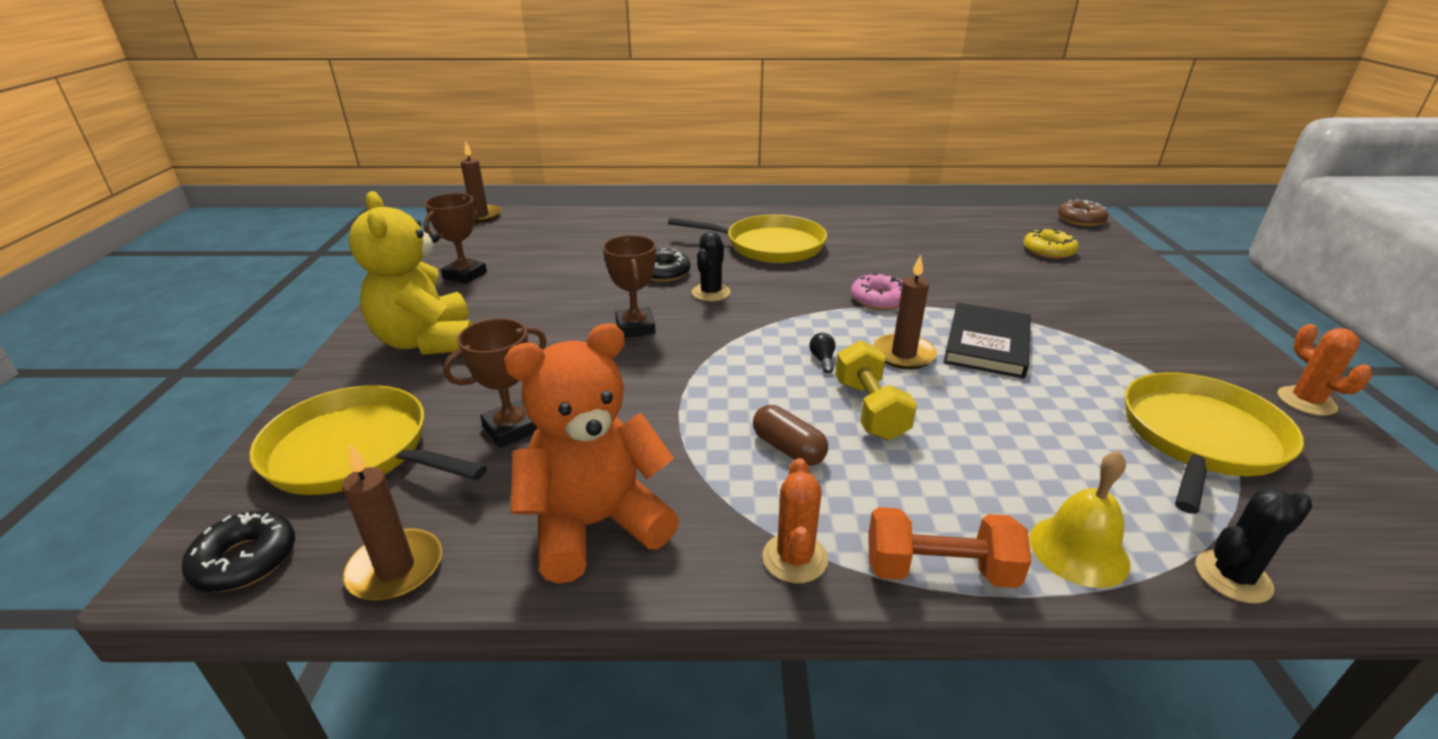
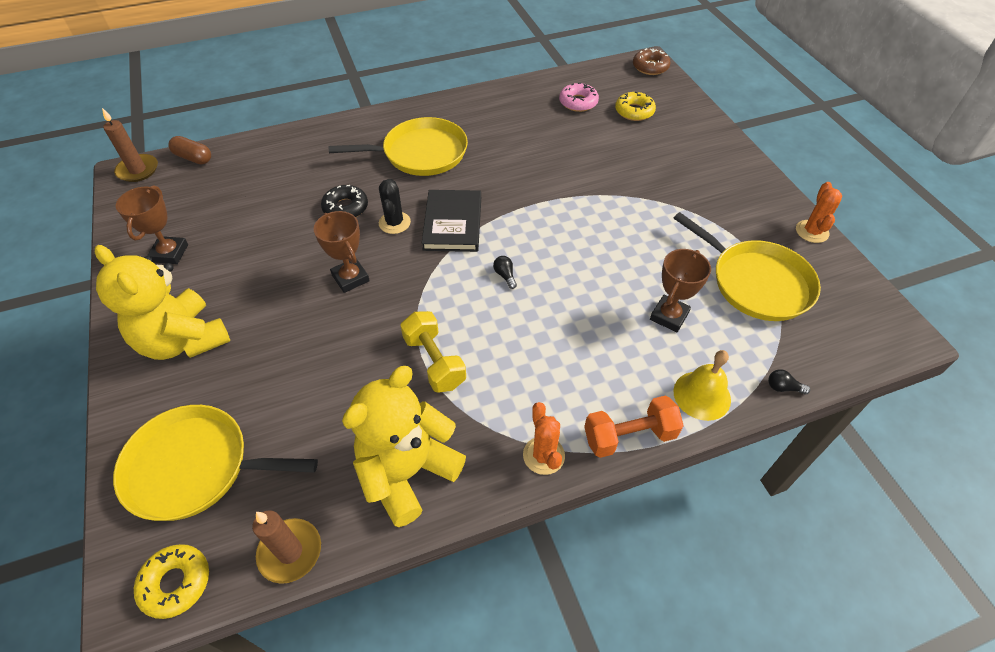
camera: 20 degrees left, 20 degrees up
(245, 560) = (176, 583): black donut -> yellow donut
(511, 429) = (305, 409): brown trophy -> brown trophy (669, 316)
(595, 525) = (407, 472): orange teddy bear -> yellow teddy bear
(788, 448) = (509, 367): brown capsule -> brown capsule (193, 158)
(870, 410) = (552, 316): yellow dumbbell -> yellow dumbbell (434, 362)
(879, 299) = (526, 199): pink donut -> pink donut (578, 102)
(903, 354) = (559, 254): brown candle -> none
(987, 344) = (613, 228): black book -> black book (453, 223)
(1200, 438) = (756, 282): yellow pan -> yellow pan turned 120 degrees clockwise
(1232, 576) = (783, 387): black cactus -> black light bulb
(1306, 401) = (812, 231): orange cactus -> orange cactus turned 45 degrees clockwise

